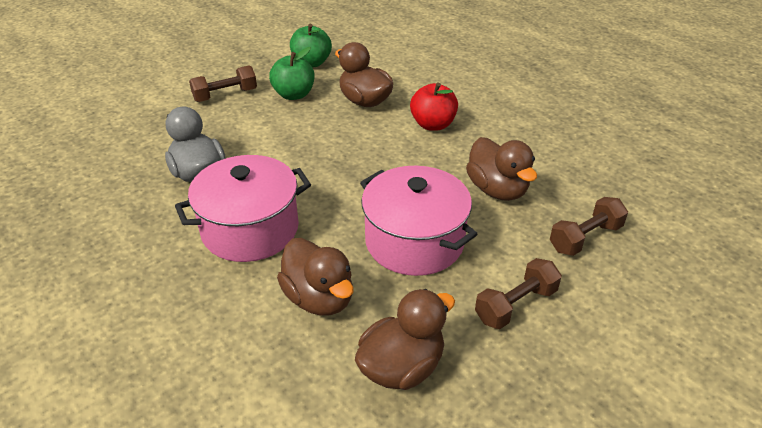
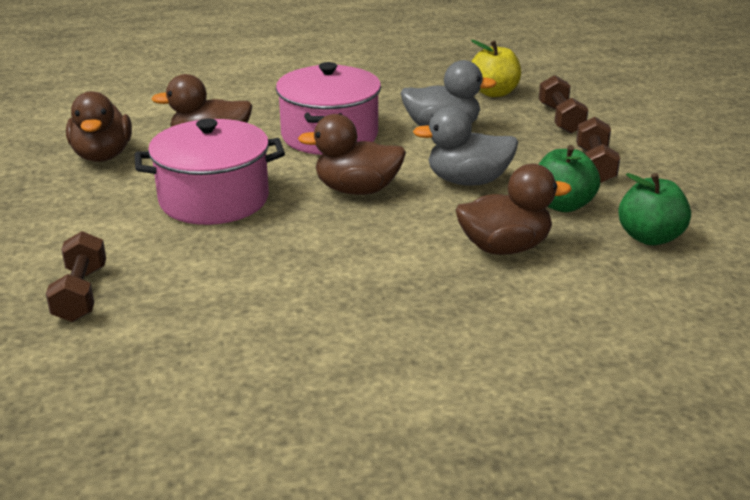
camera: 120 degrees right, 10 degrees down
(98, 169) = (494, 93): none -> yellow apple
(287, 136) = (468, 181): none -> grey duck
(433, 124) = (398, 278): red apple -> none
(497, 190) = (222, 273): brown duck -> brown duck (357, 190)
(516, 305) = (75, 219): brown dumbbell -> brown dumbbell (561, 119)

